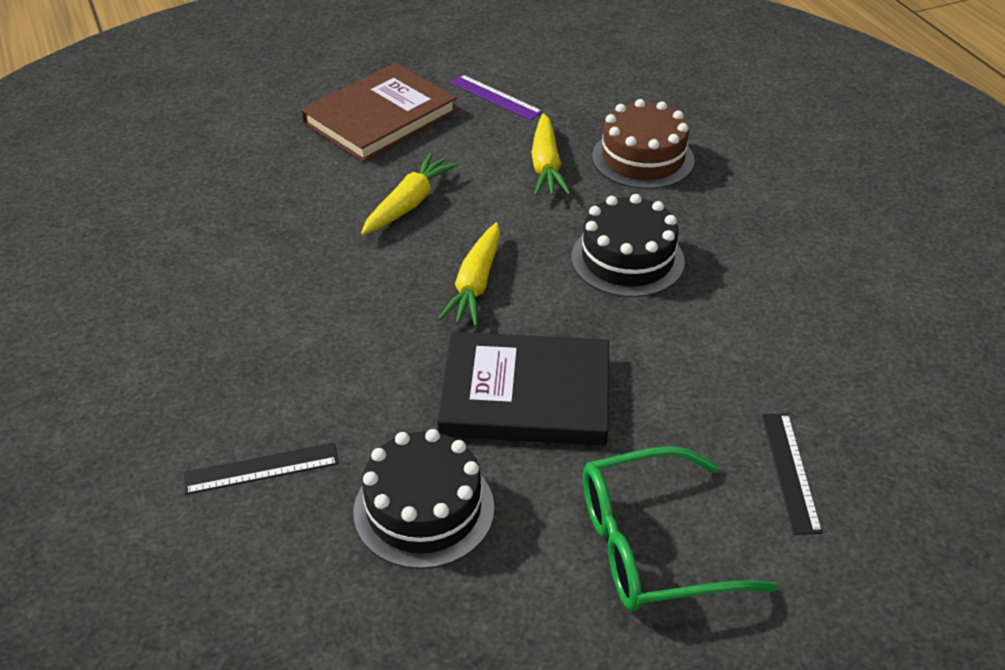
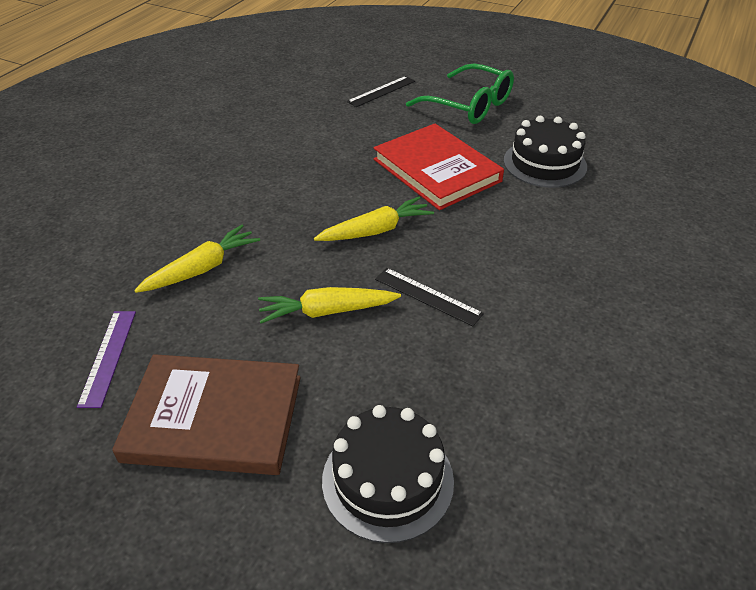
camera: 130 degrees left, 0 degrees up
(261, 469) = (609, 223): black ruler -> black ruler (428, 296)
(525, 394) = (436, 170): black book -> red book
(627, 259) = (280, 187): black cake -> black cake (387, 480)
(643, 158) = (148, 228): brown cake -> none

